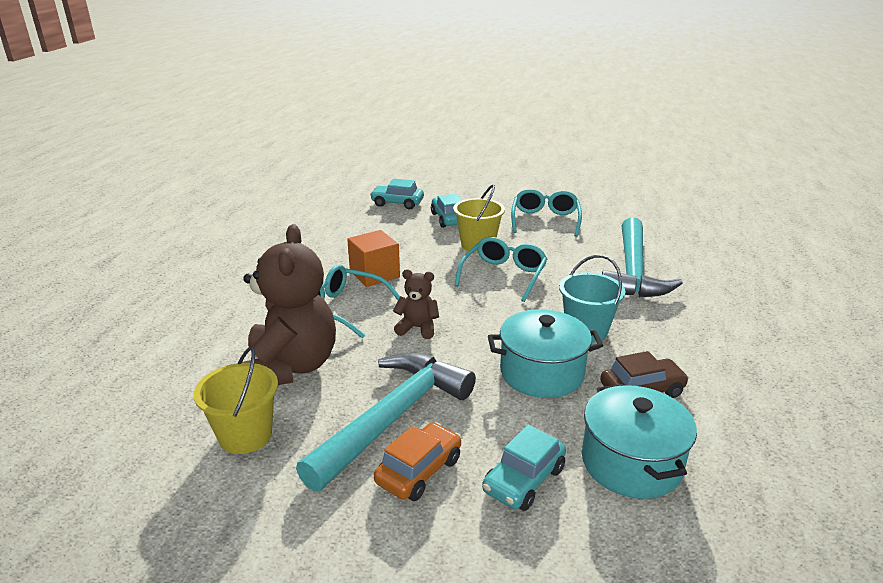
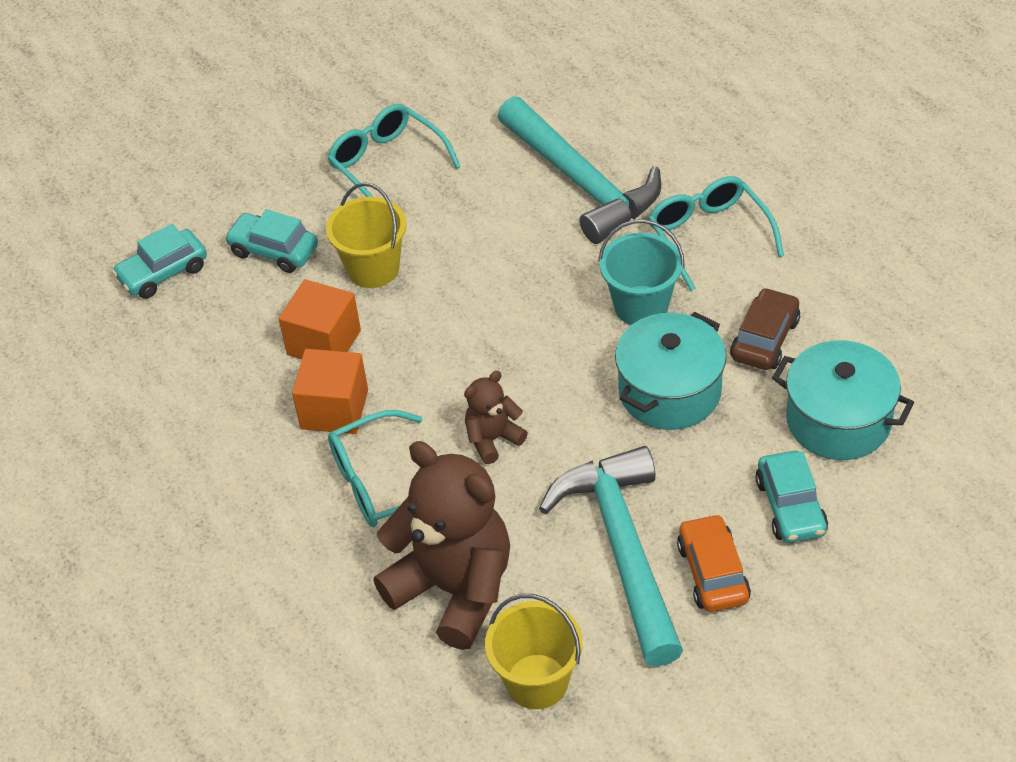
camera: 45 degrees left, 20 degrees up
(413, 253) = (324, 342): none -> orange cube
(504, 275) = (469, 294): turquoise glasses -> turquoise glasses (708, 236)

